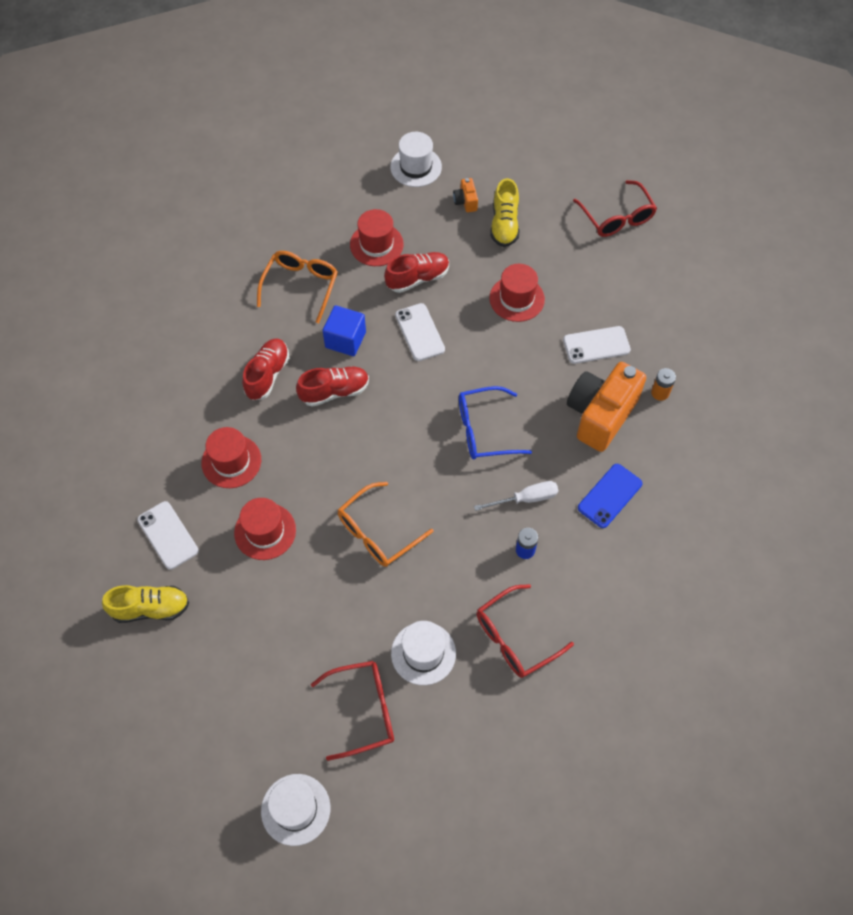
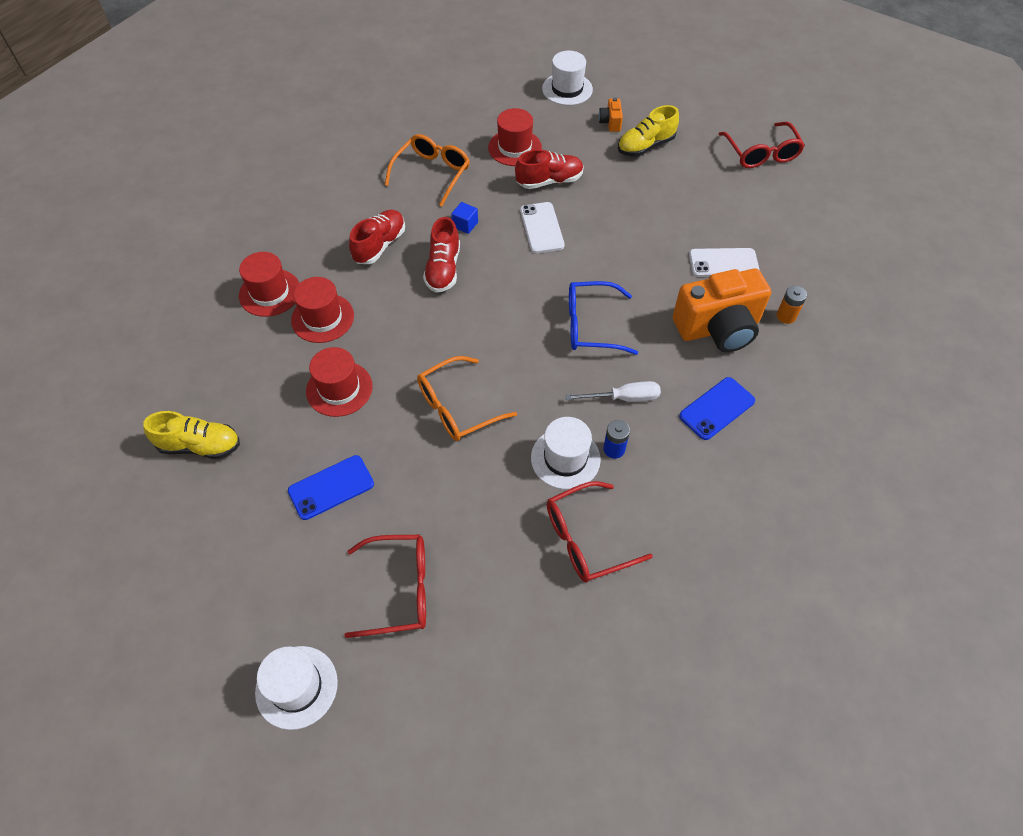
camera: 10 degrees right, 5 degrees down
(168, 535) = (239, 377): white phone -> none
(281, 628) = (331, 487): none -> blue phone
(334, 391) = (443, 269): red shoe -> red shoe turned 105 degrees clockwise
(345, 340) = (465, 225): blue cube -> blue cube, size x0.58
(423, 653) = (480, 539): white hat -> white hat (565, 458)
(504, 224) = (645, 146): yellow shoe -> yellow shoe turned 45 degrees clockwise
(517, 299) = (647, 211): red hat -> red hat (270, 293)
(600, 415) = (718, 328): orange camera -> orange camera turned 150 degrees counterclockwise

